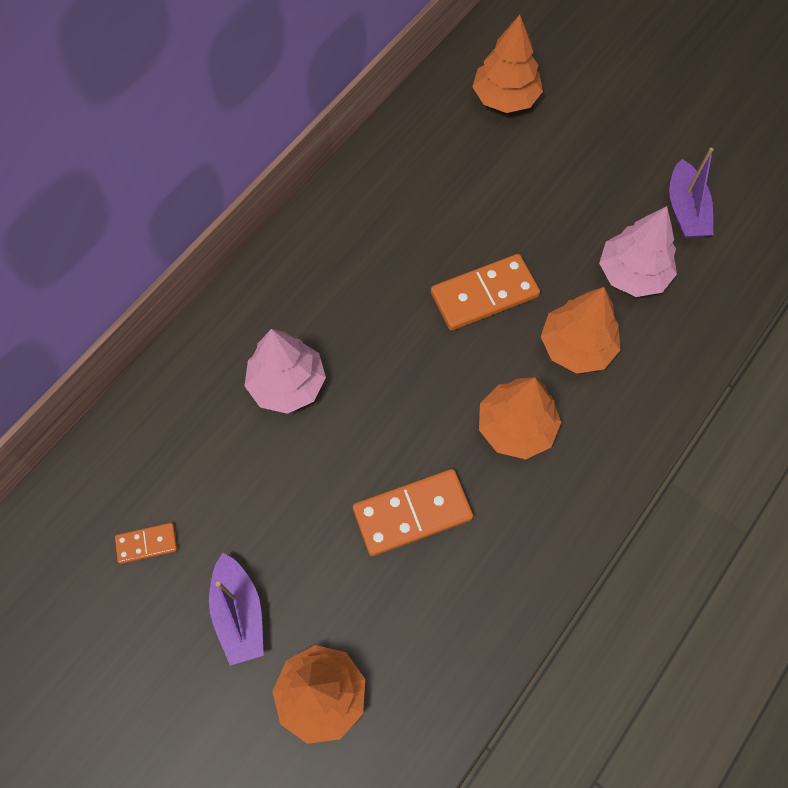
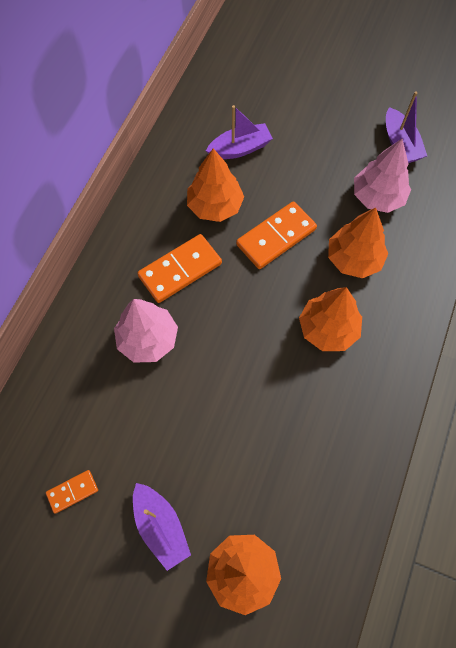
camera: 15 degrees left, 0 degrees up
(412, 514) = (271, 413): orange domino -> orange domino (180, 270)
(471, 170) = (240, 149): none -> purple boat
(505, 98) = (249, 91): orange tree -> orange tree (215, 206)

